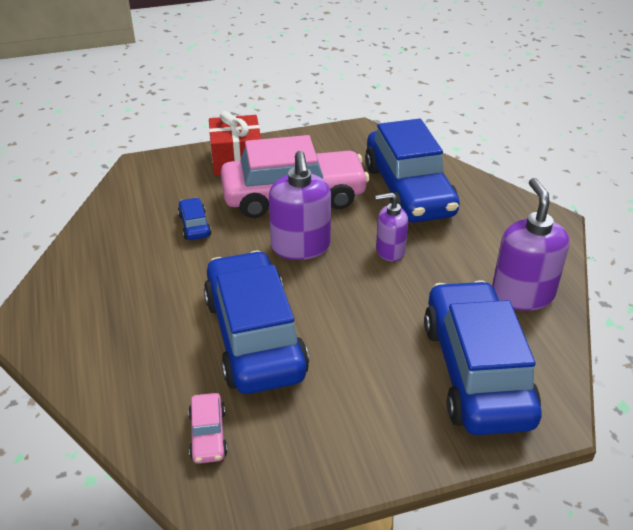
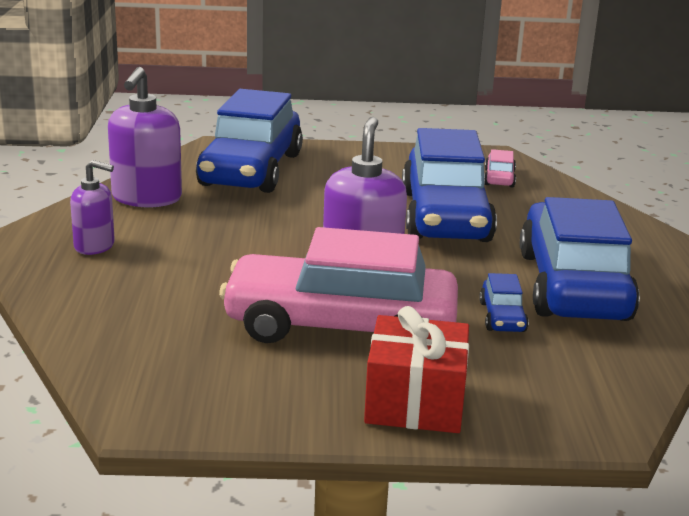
camera: 165 degrees left, 15 degrees down
(390, 251) = (252, 250): purple soap dispenser -> purple soap dispenser (94, 246)
(409, 191) = (160, 303): blue car -> blue car (572, 286)

